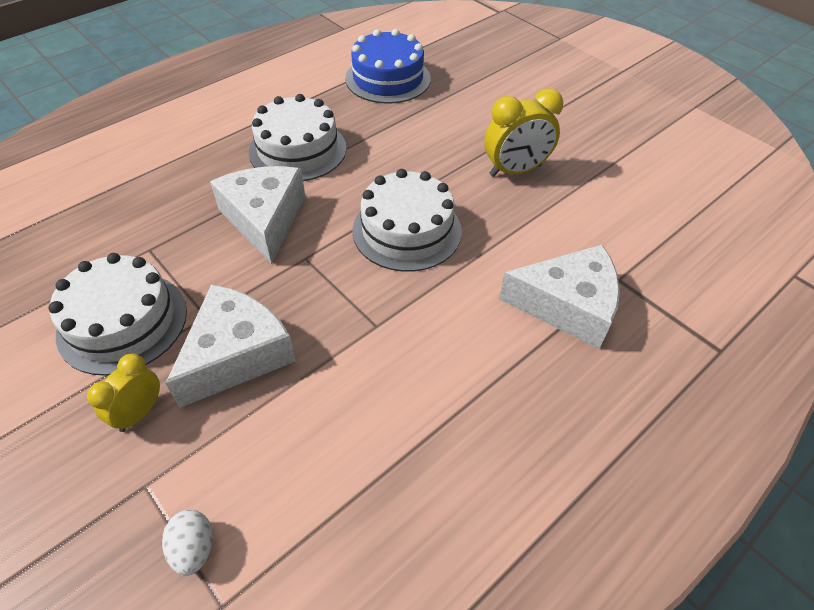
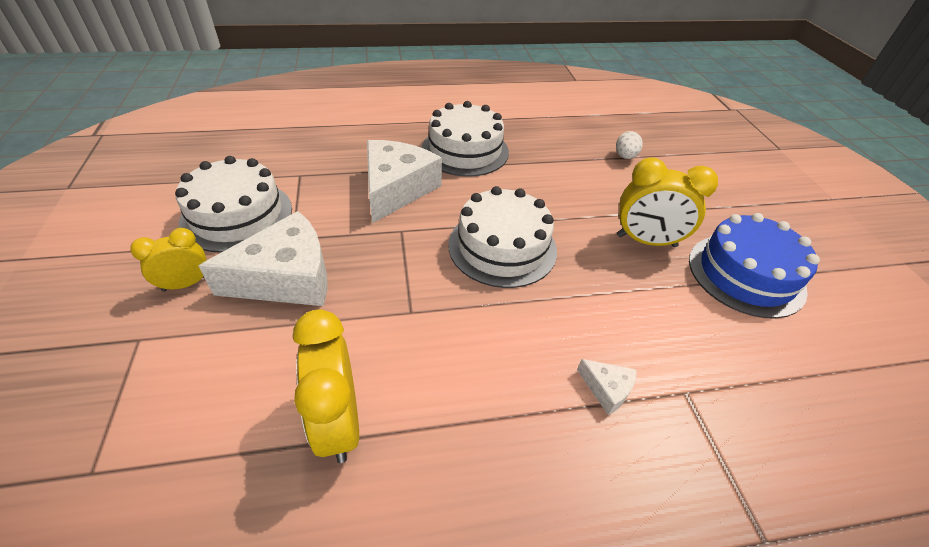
camera: 30 degrees right, 5 degrees down
(194, 548) = (119, 410): white egg -> white egg (625, 156)
(388, 78) = (583, 126): blue cake -> blue cake (746, 274)
(395, 443) = (338, 422): none -> yellow clock
(567, 306) = (607, 389): white cheese -> white cheese, size x0.43

